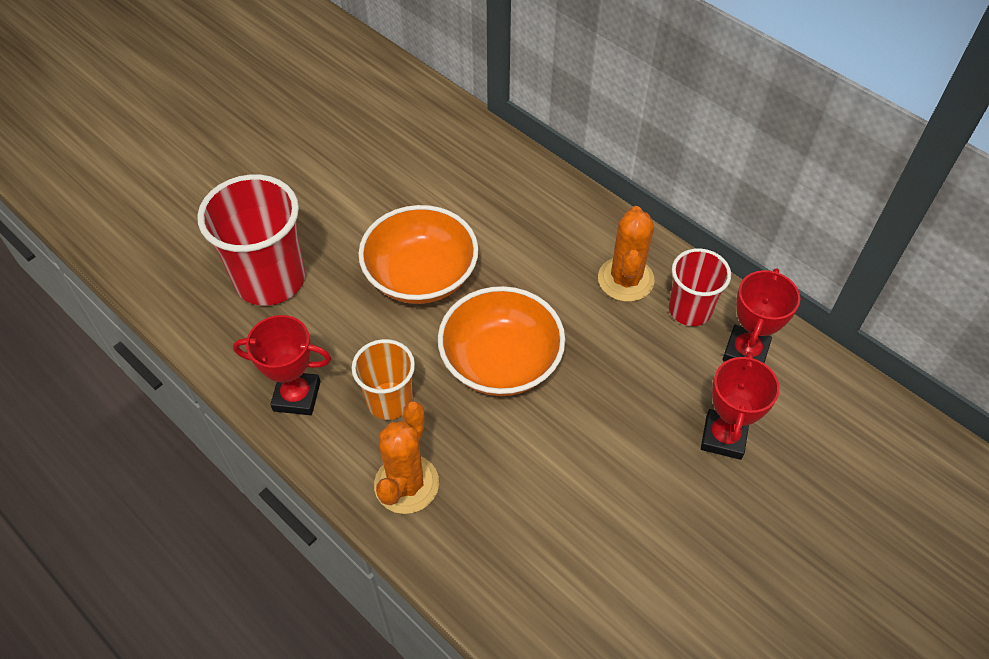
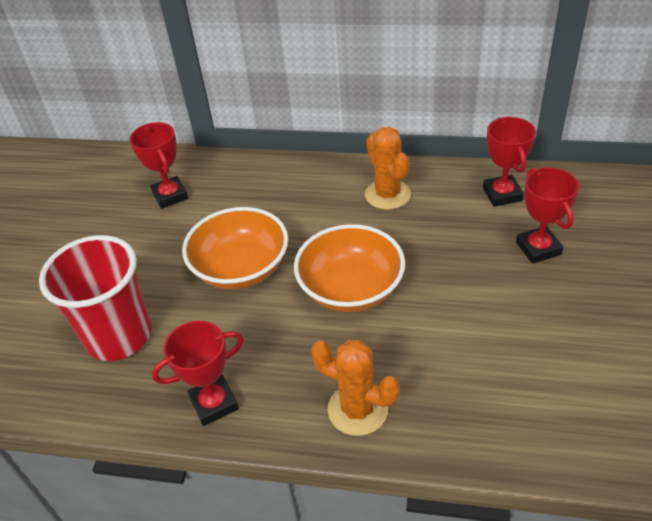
camera: 30 degrees left, 10 degrees down
(389, 401) = (292, 362): orange cup -> none
(406, 484) = (357, 409): orange cactus -> orange cactus turned 45 degrees counterclockwise
(419, 155) = (170, 196): none -> red trophy
(690, 310) = (445, 190): red cup -> none

